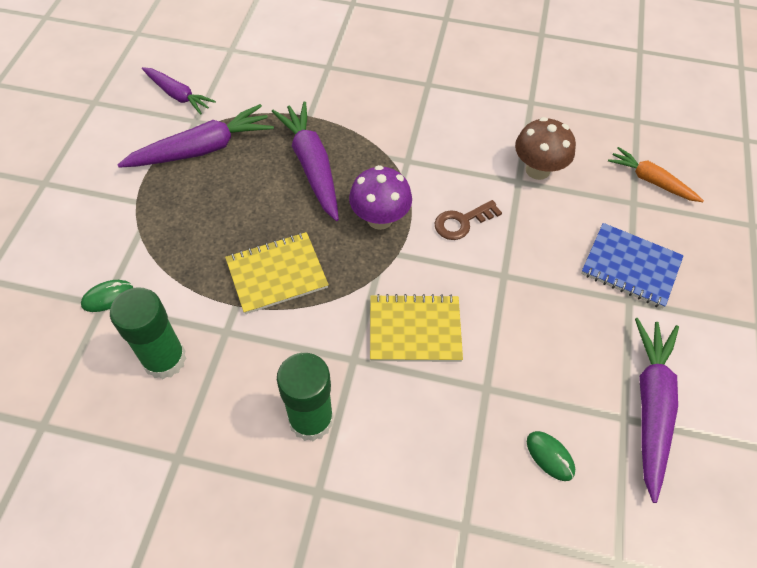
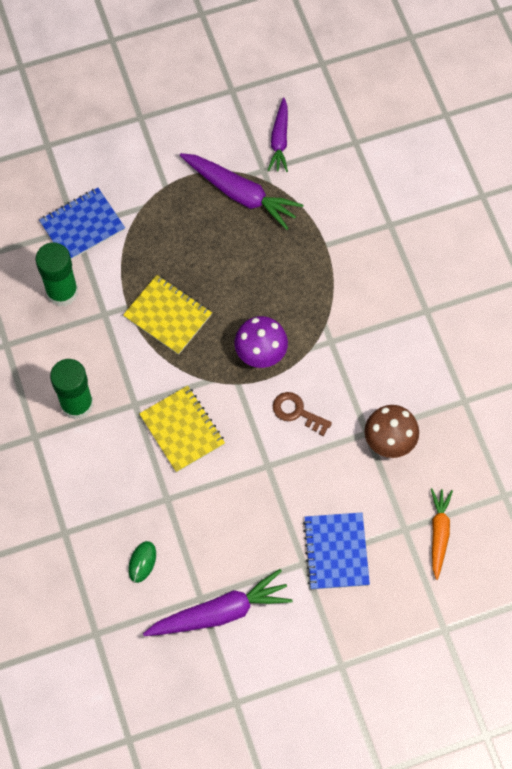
camera: 60 degrees right, 10 degrees up
(108, 297) = (82, 226): green mouse -> blue notebook
(311, 165) = (278, 277): purple carrot -> none

